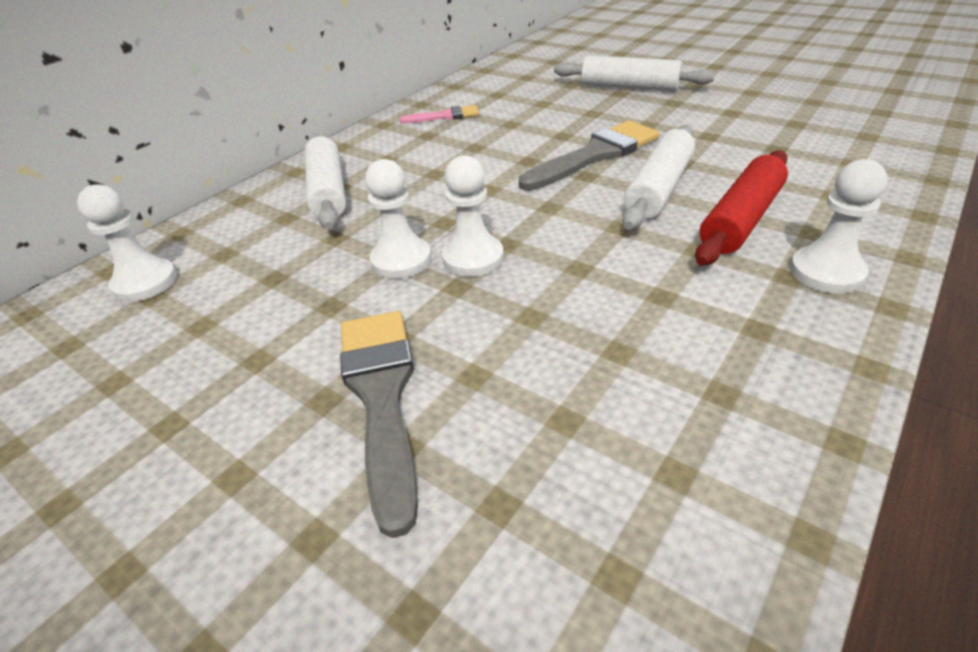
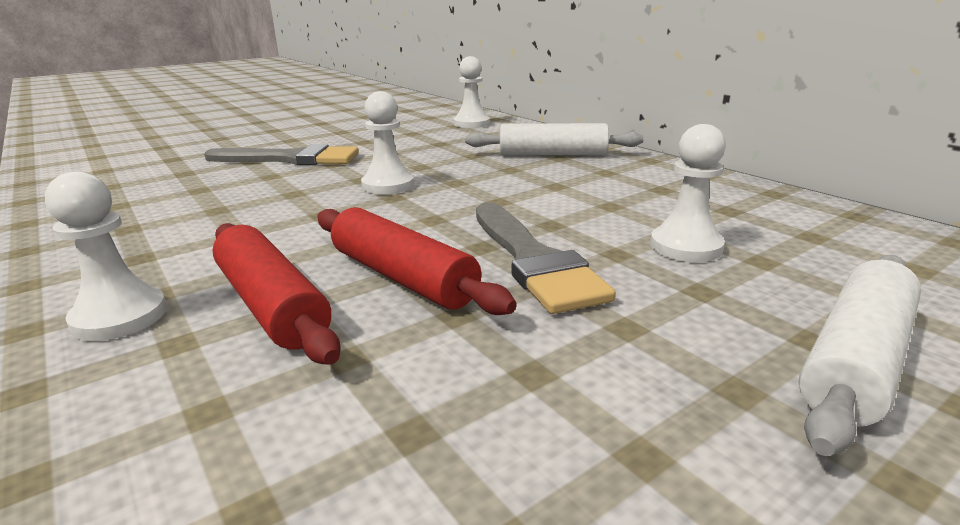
camera: 105 degrees right, 15 degrees down
(401, 260) = (416, 168): white pawn -> white pawn (685, 247)
(445, 116) = (720, 200): pink brush -> none
(659, 188) = (402, 277): white rolling pin -> red rolling pin

